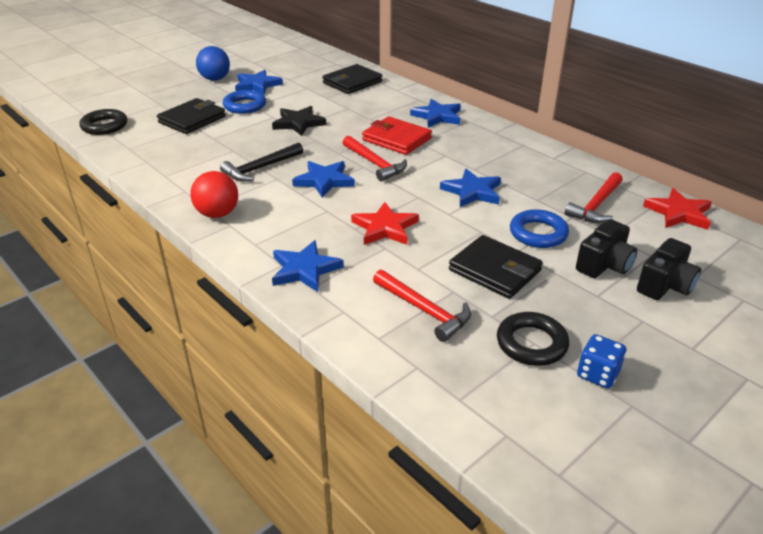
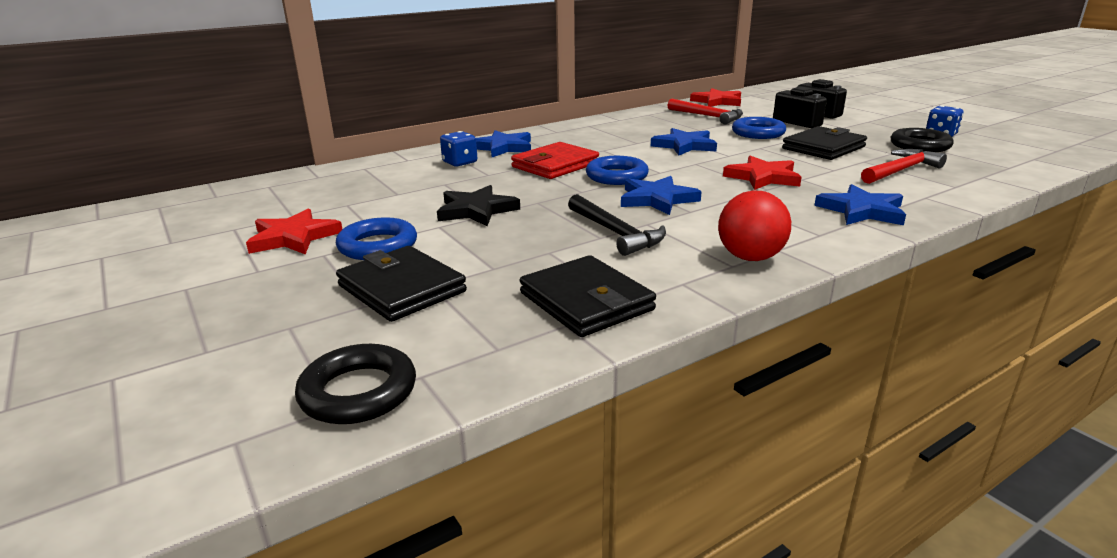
camera: 80 degrees left, 10 degrees down
(215, 79) = (215, 274): blue ball -> none
(257, 85) = (293, 237): blue star -> red star
(352, 82) = (357, 179): black wallet -> black wallet (586, 301)
(375, 164) = (616, 176): red hammer -> blue ring
(394, 106) = (460, 162): none -> blue dice

